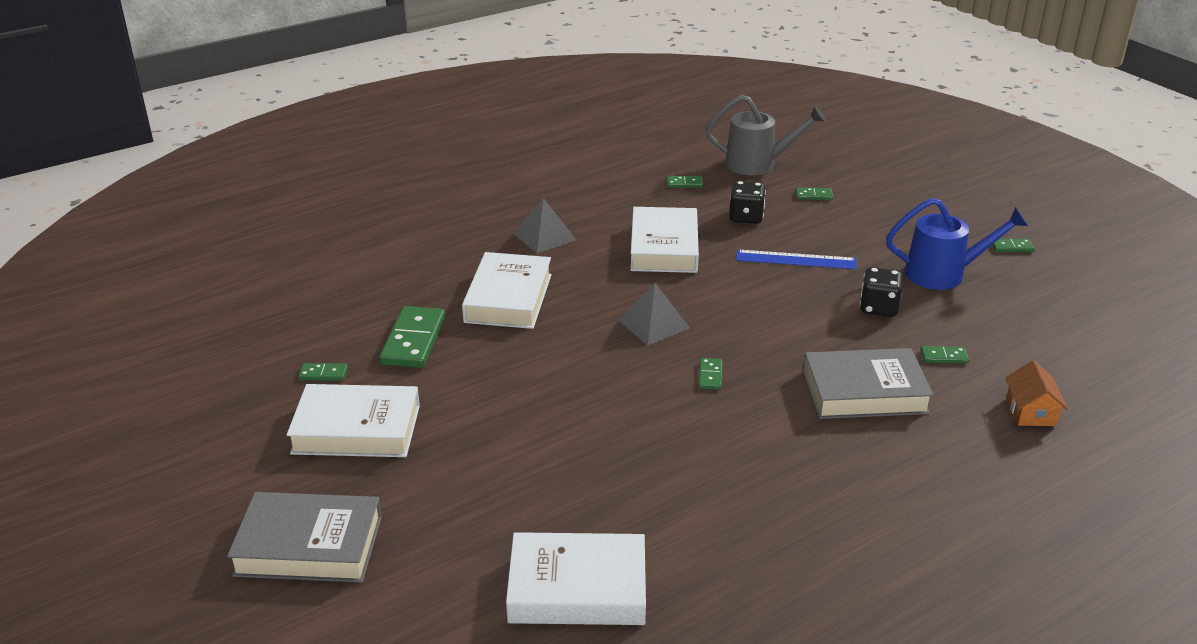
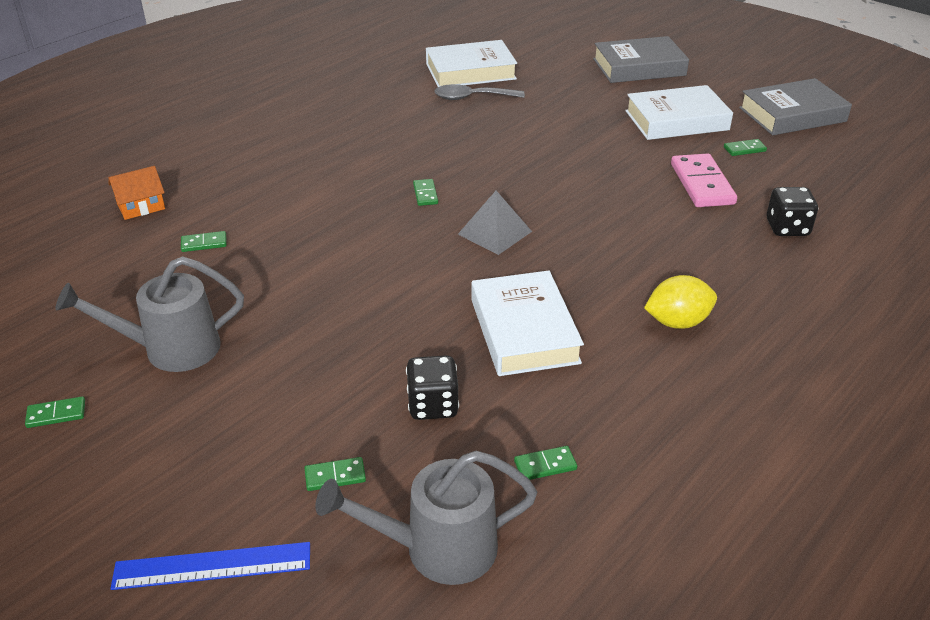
camera: 165 degrees right, 5 degrees up
(413, 340) = (702, 184): green domino -> pink domino
(508, 298) = (654, 236): white book -> none
(544, 236) = (677, 322): grey pyramid -> yellow lemon
(599, 523) = (472, 97): none -> grey spoon
(796, 260) = (356, 340): blue ruler -> blue ruler (212, 566)
(864, 392) = (287, 201): grey book -> grey book (792, 115)
(878, 308) = (261, 287): black dice -> black dice (787, 228)
(944, 274) = (170, 349): blue watering can -> grey watering can
(1031, 411) = (141, 206): orange house -> orange house turned 75 degrees clockwise

